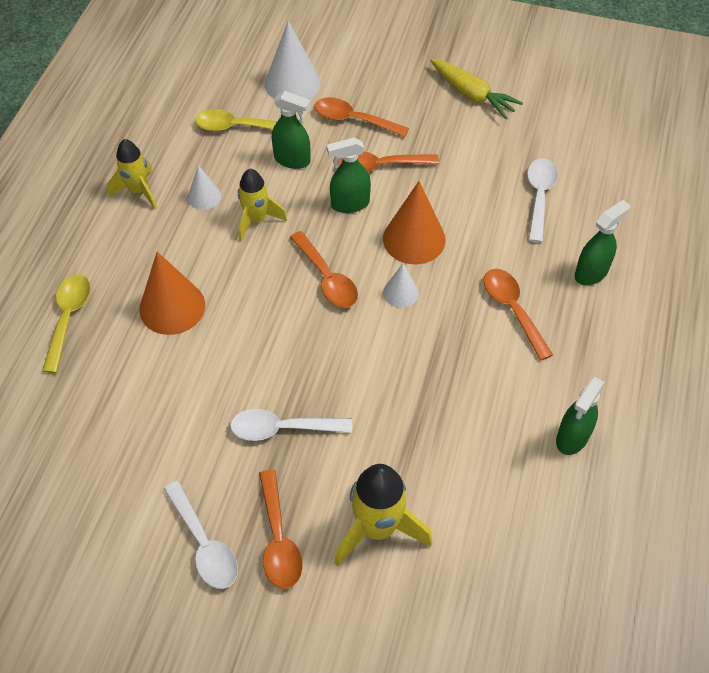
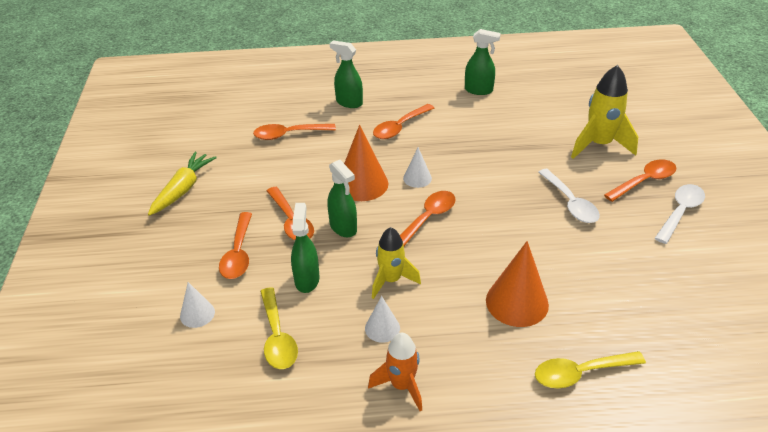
camera: 110 degrees left, 15 degrees down
(138, 191) = (401, 385): yellow rocket -> orange rocket
(292, 83) = (197, 314): white cone -> white cone, size x0.55
(539, 197) = (289, 134): white spoon -> orange spoon

